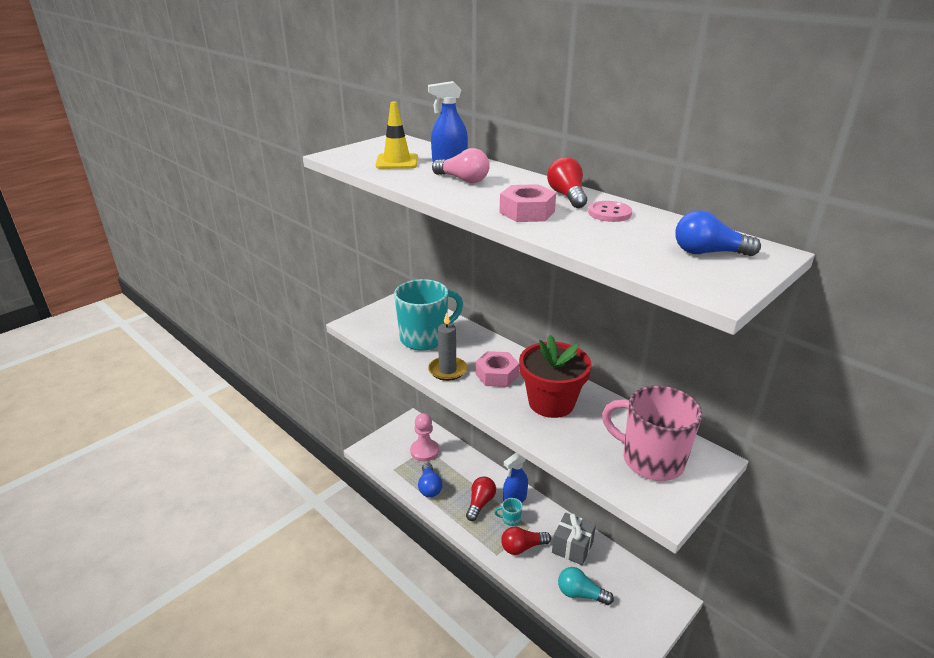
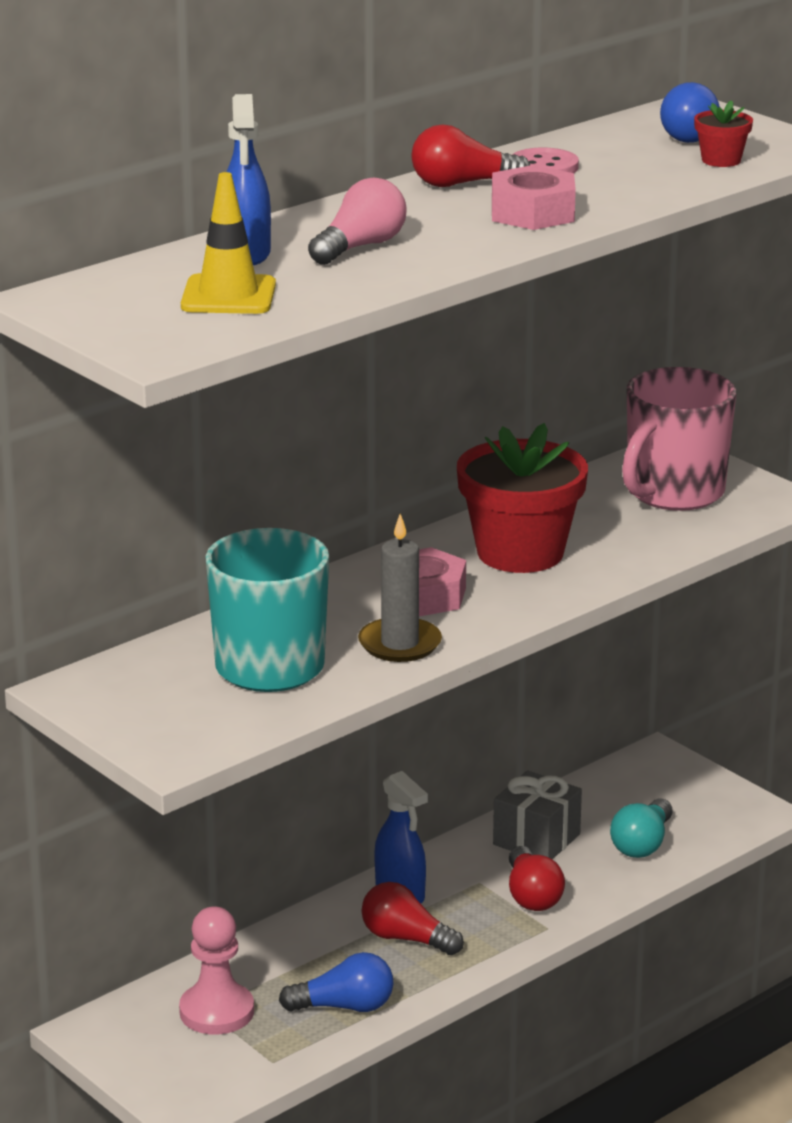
camera: 85 degrees left, 5 degrees down
(510, 519) = (457, 903): turquoise mug -> none
(659, 262) = (721, 160): none -> red flower pot

